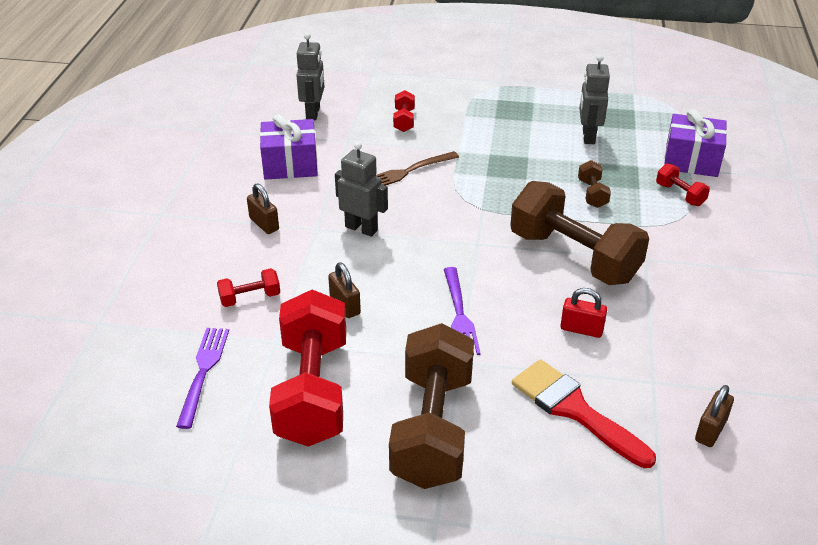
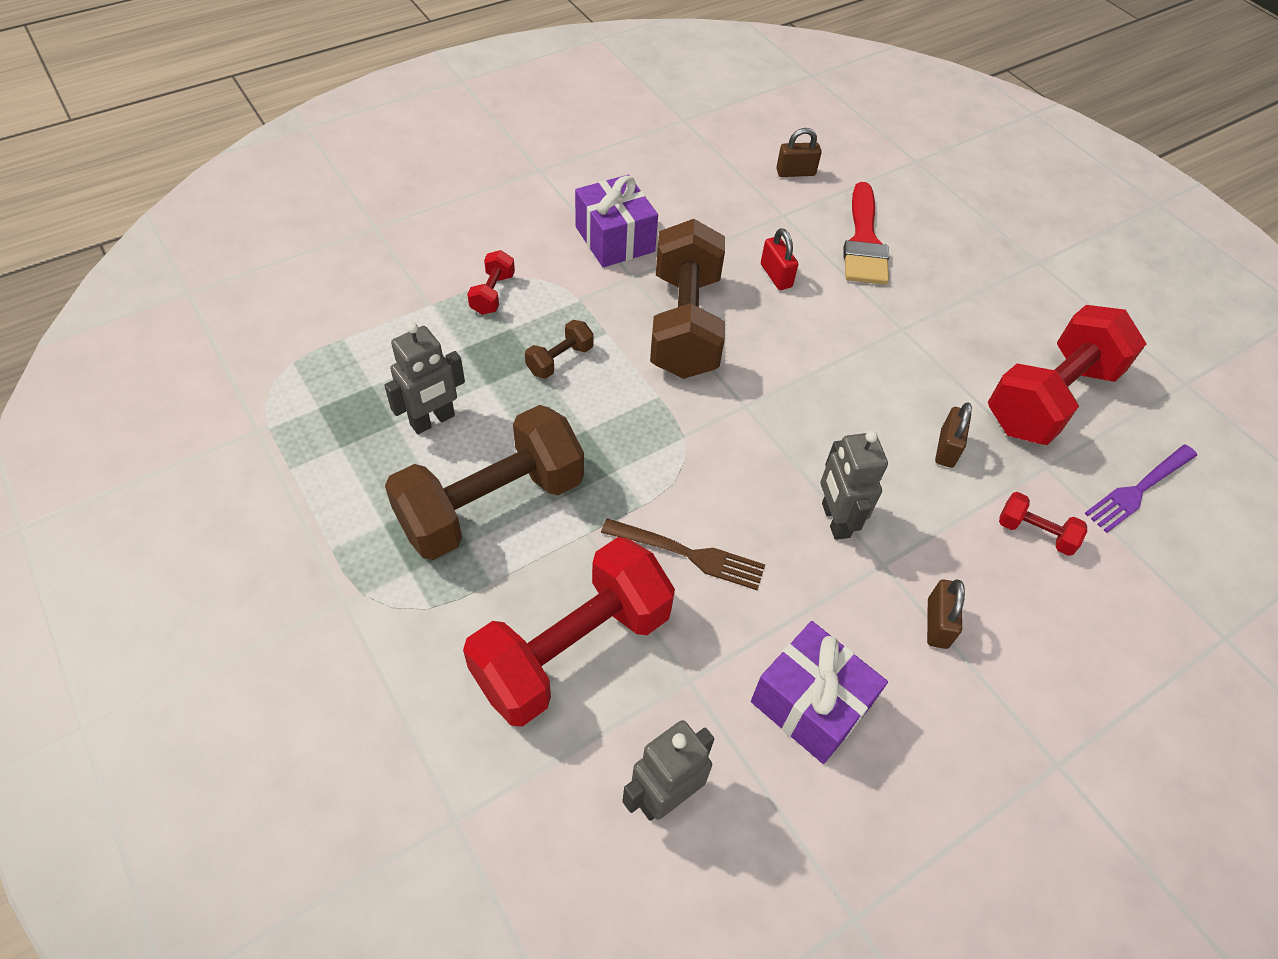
camera: 135 degrees left, 15 degrees up
(404, 120) = (572, 649): red dumbbell -> red dumbbell, size x2.34
(432, 428) = (981, 305): brown dumbbell -> brown dumbbell (491, 505)
(459, 315) = (854, 359): purple fork -> none
(691, 161) = (409, 310): purple gift -> purple gift (615, 239)

